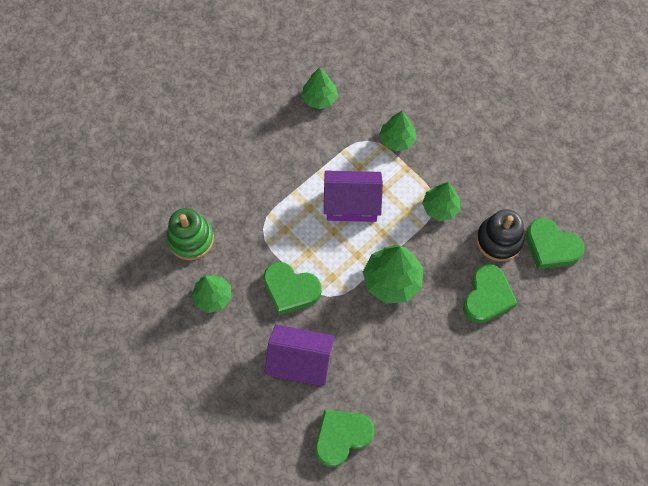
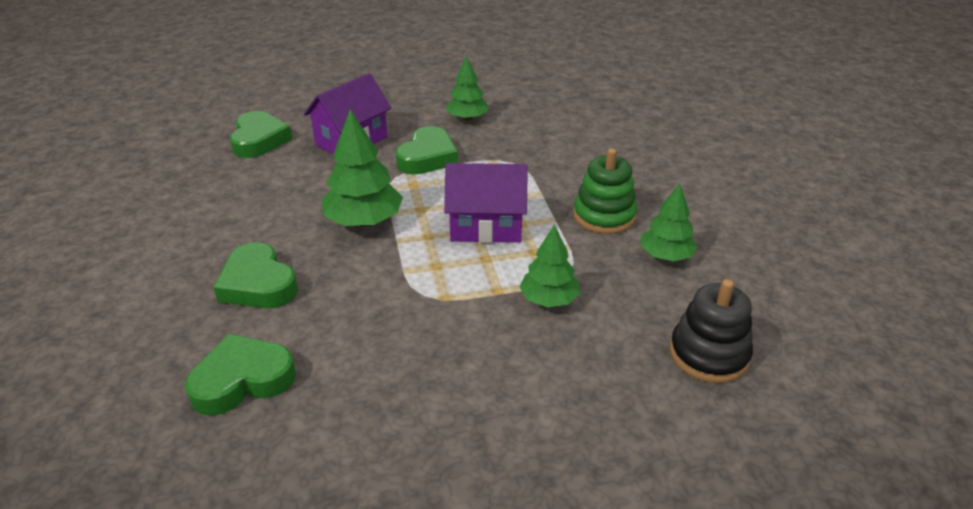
camera: 120 degrees right, 30 degrees down
(191, 239) = (539, 123): green stacking toy -> green stacking toy (604, 216)
(290, 290) = (427, 157): green heart -> green heart turned 150 degrees clockwise
(351, 204) = (486, 227): purple house -> purple house turned 60 degrees clockwise
(440, 208) = (412, 296): green tree -> none
(499, 240) = (312, 330): black stacking toy -> black stacking toy (708, 354)

